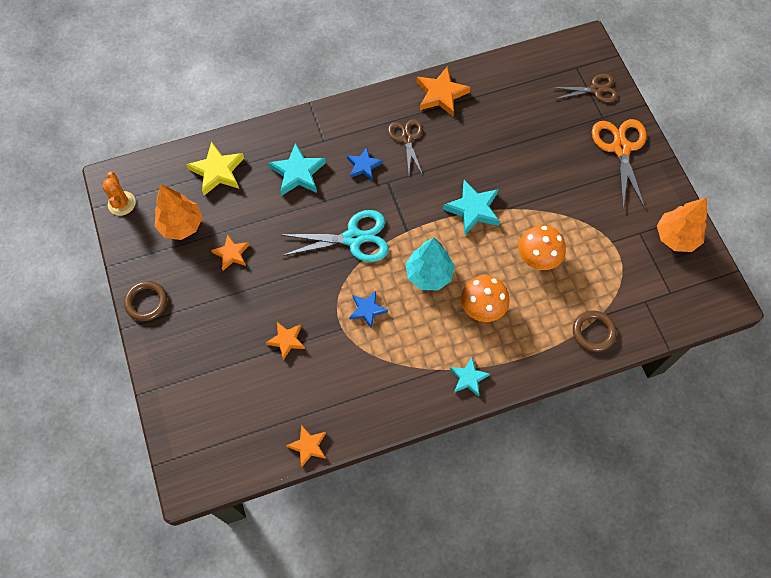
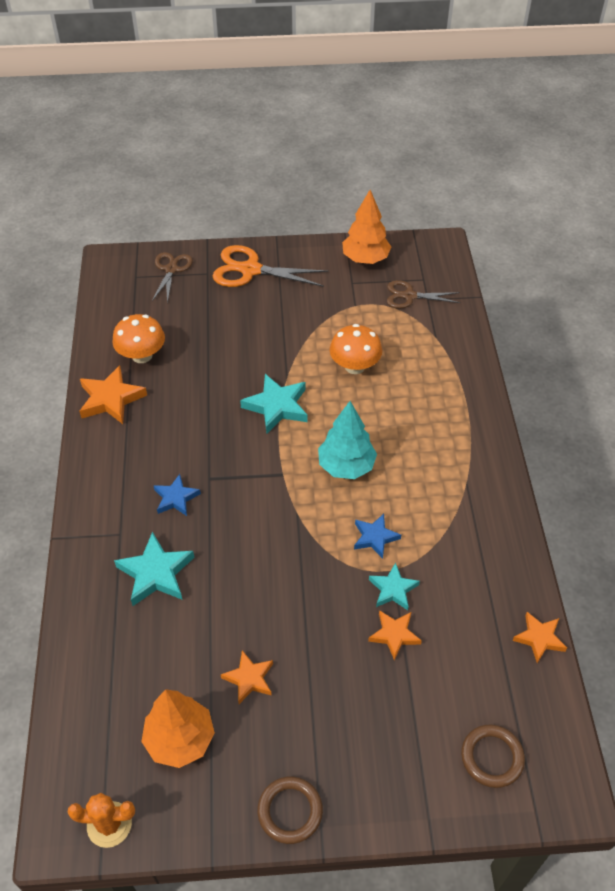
camera: 75 degrees left, 15 degrees down
(217, 171) = (111, 673): yellow star -> none
(353, 238) = (274, 531): turquoise scissors -> none
(407, 138) = (156, 446): brown scissors -> brown scissors (409, 296)
(468, 378) = (481, 460): turquoise star -> turquoise star (393, 589)
(482, 307) = (400, 427): orange mushroom -> orange mushroom (142, 355)
(593, 332) = (451, 345): brown ring -> brown ring (492, 757)

